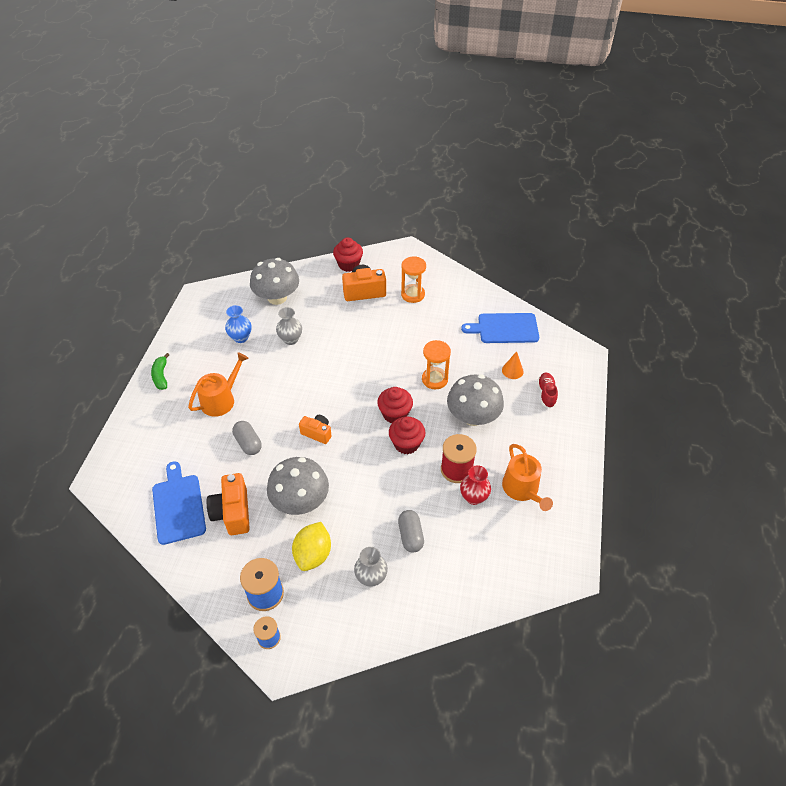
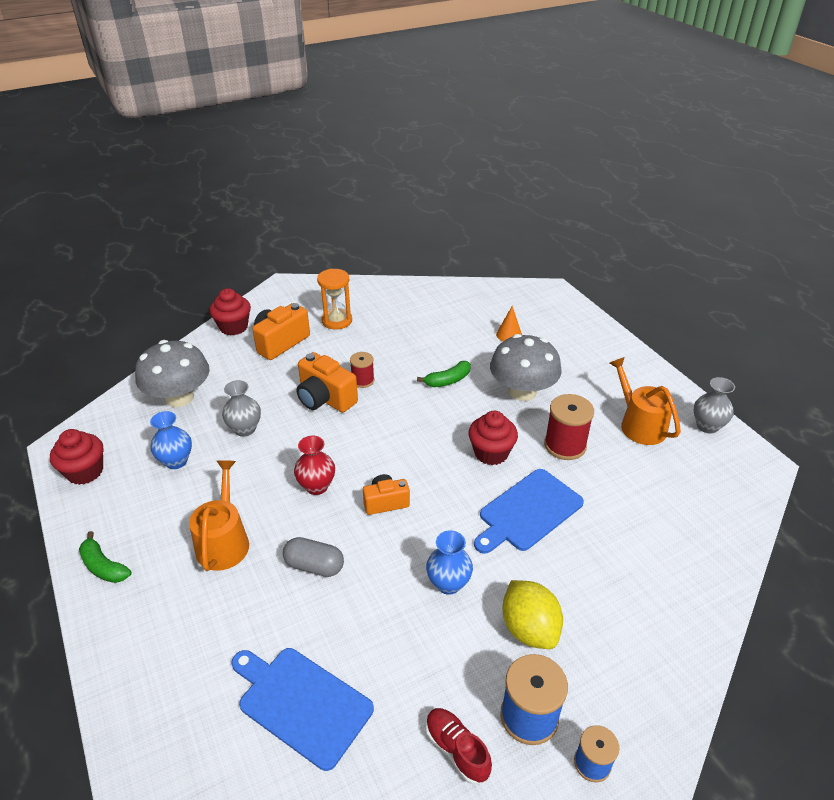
camera: 40 degrees left, 10 degrees down
(233, 512) = (383, 656): orange camera -> orange camera (325, 399)
(300, 501) = (448, 583): grey mushroom -> blue vase
(371, 577) = (614, 604): grey vase -> grey vase (707, 426)
(384, 347) = (363, 380): none -> red spool
(395, 414) = (446, 433): red cupcake -> red cupcake (85, 472)
(410, 536) = (599, 534): grey capsule -> none
(434, 379) = (448, 380): orange hourglass -> green banana
(473, 497) = (609, 459): red vase -> red vase (316, 486)
(505, 328) = (460, 305): blue cutting board -> blue cutting board (528, 511)
(522, 489) = (639, 424): orange watering can -> orange watering can turned 150 degrees counterclockwise
(546, 394) = (560, 337): red shoe -> red shoe (456, 749)

